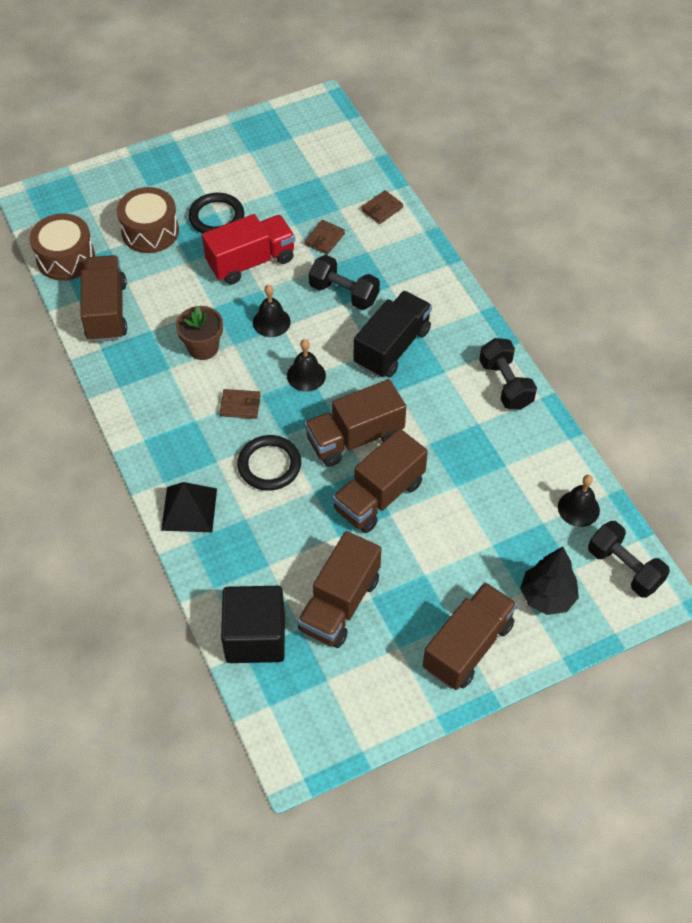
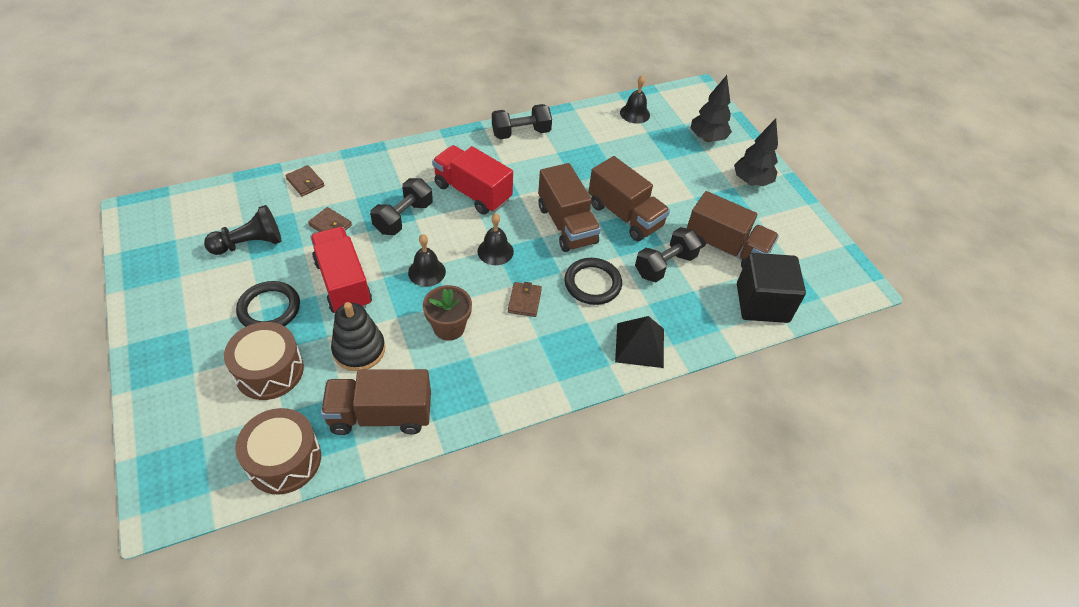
camera: 90 degrees left, 5 degrees down
(174, 286) = (359, 350): none -> black stacking toy
(293, 187) = (250, 244): none -> black pawn
(392, 347) = (472, 192): black truck -> red truck
(468, 646) = (751, 181): brown truck -> black tree
(624, 568) = (681, 101): black dumbbell -> black dumbbell (665, 265)

